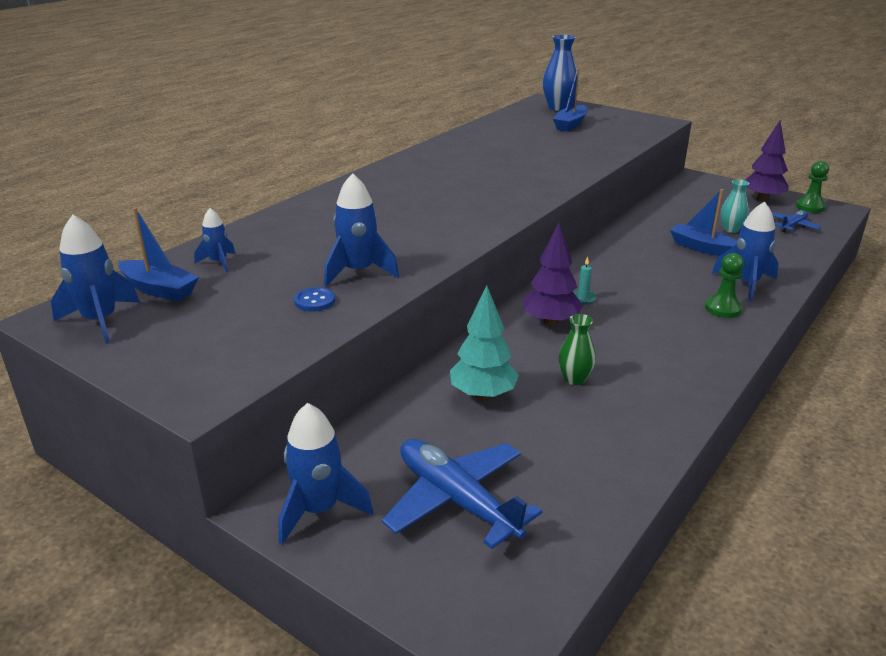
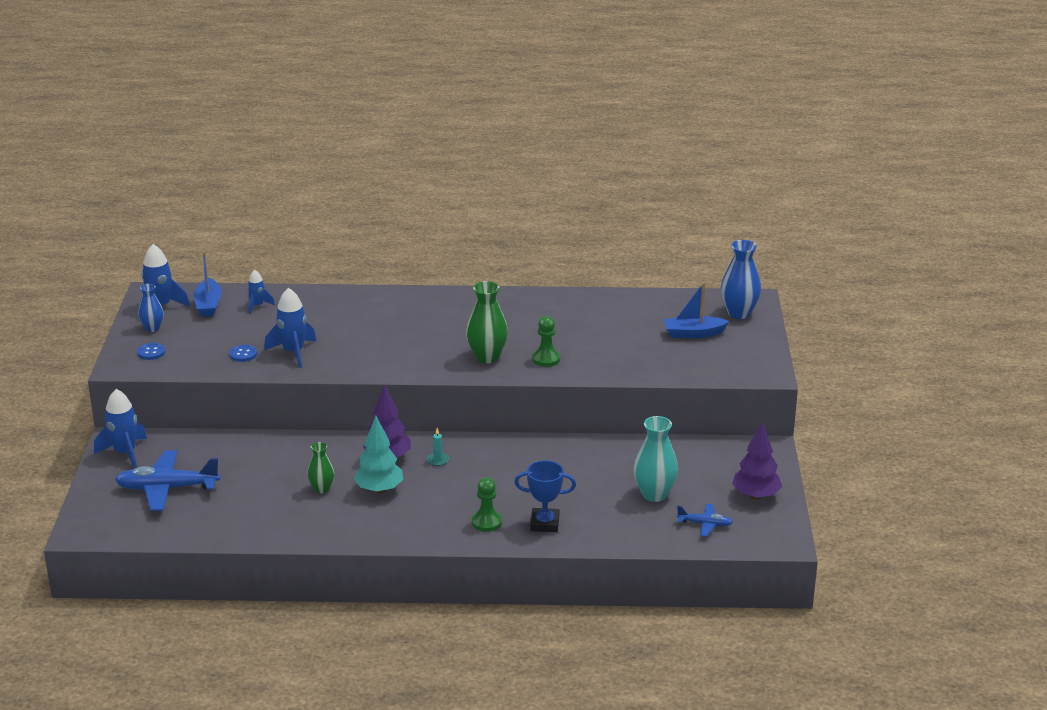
camera: 55 degrees right, 0 degrees up
(143, 342) = (152, 328): none -> blue vase
(204, 362) = (151, 352): none -> blue button
(456, 500) = (167, 488): blue plane -> blue plane turned 105 degrees counterclockwise
(483, 395) = (272, 463): turquoise tree -> turquoise tree (379, 490)
(508, 192) = (487, 357): none -> green vase
(702, 248) = (594, 489): blue boat -> none
(731, 229) = (654, 494): turquoise vase -> turquoise vase, size x1.65
(745, 284) = (544, 523): blue rocket -> blue trophy
(810, 207) = (769, 525): green pawn -> green pawn (546, 359)

